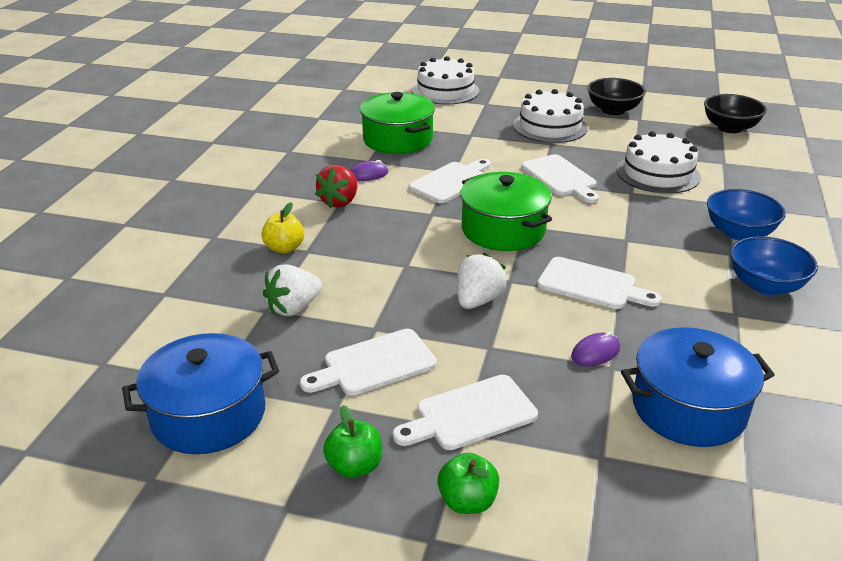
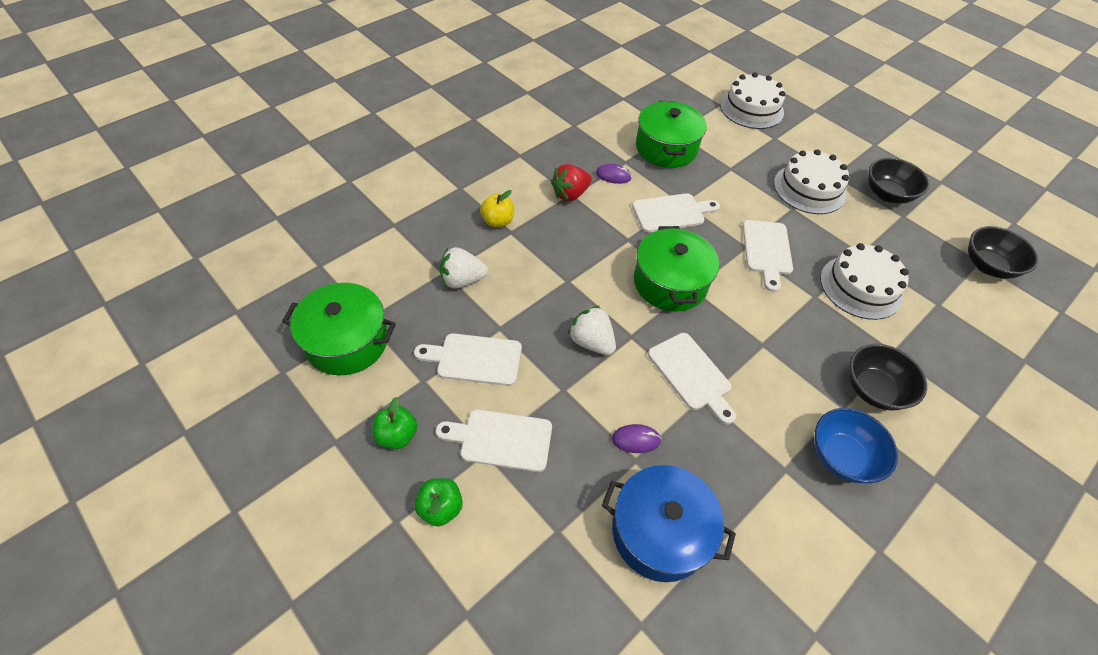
camera: 30 degrees right, 20 degrees up
(208, 414) = (347, 341): blue pot -> green pot
(478, 300) = (591, 342): white strawberry -> white strawberry turned 105 degrees counterclockwise
(739, 233) = (874, 389): blue bowl -> black bowl

